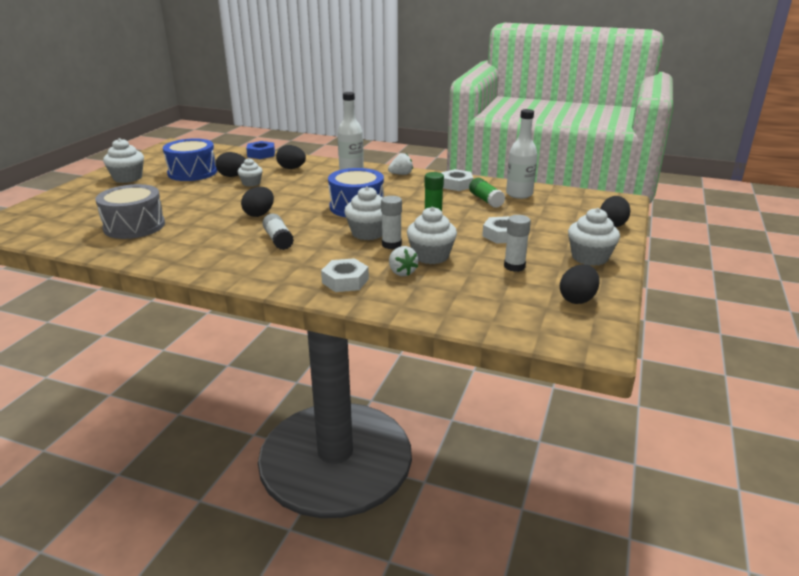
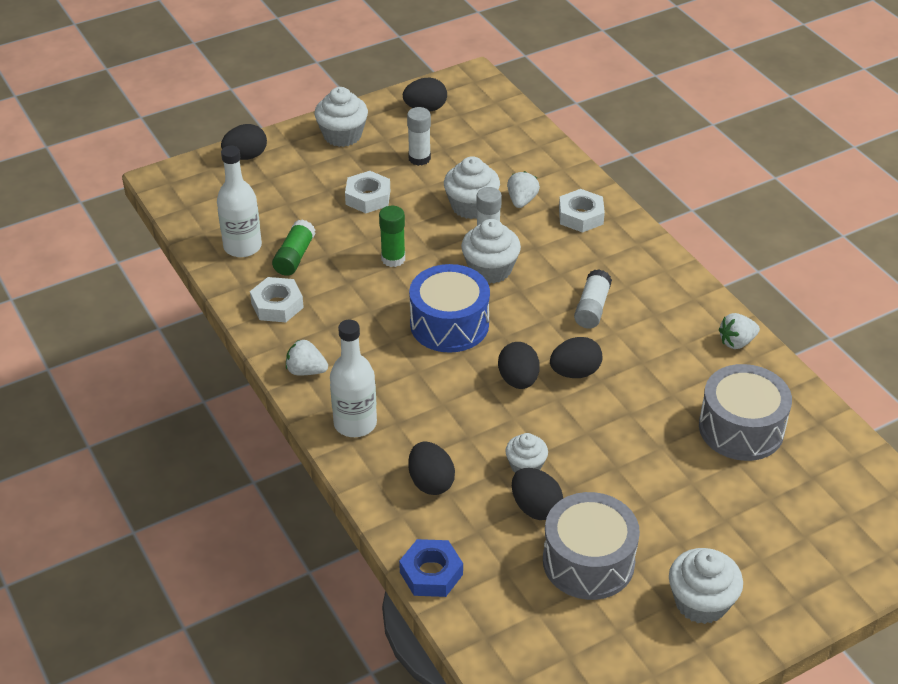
camera: 140 degrees left, 15 degrees up
(159, 258) = (736, 342): none -> white strawberry
(192, 172) = (588, 561): blue drum -> grey drum
(289, 202) = (518, 380): none -> black egg

